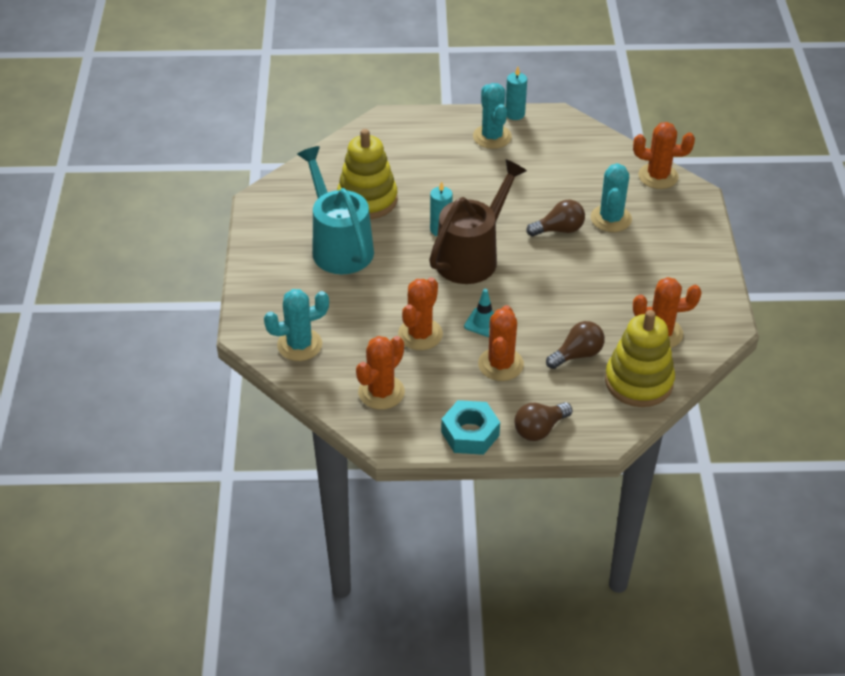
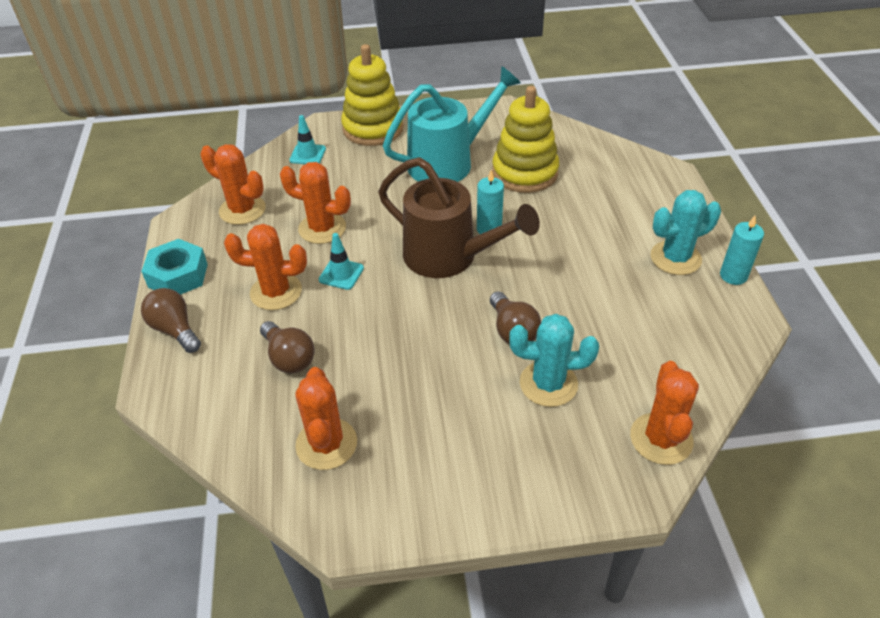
camera: 85 degrees right, 0 degrees up
(299, 345) = (308, 154): turquoise cactus -> turquoise traffic cone
(638, 382) = (239, 421): yellow stacking toy -> yellow stacking toy (373, 128)

